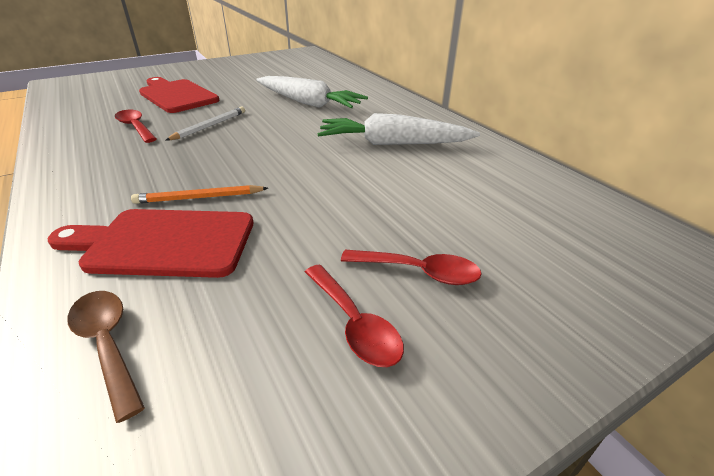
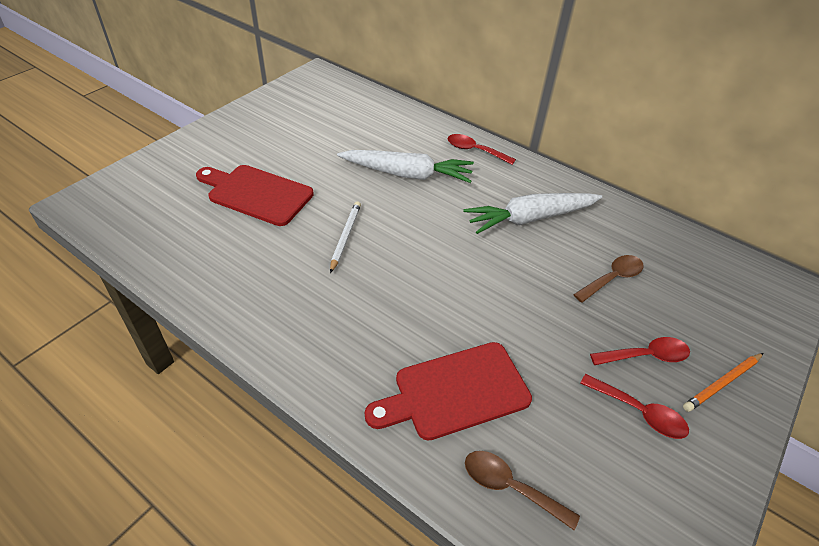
camera: 25 degrees left, 10 degrees up
(135, 127) = (271, 259): red spoon -> red spoon (475, 151)
(199, 198) = (433, 335): orange pencil -> orange pencil (722, 383)
(441, 199) = (612, 278): none -> brown spoon

